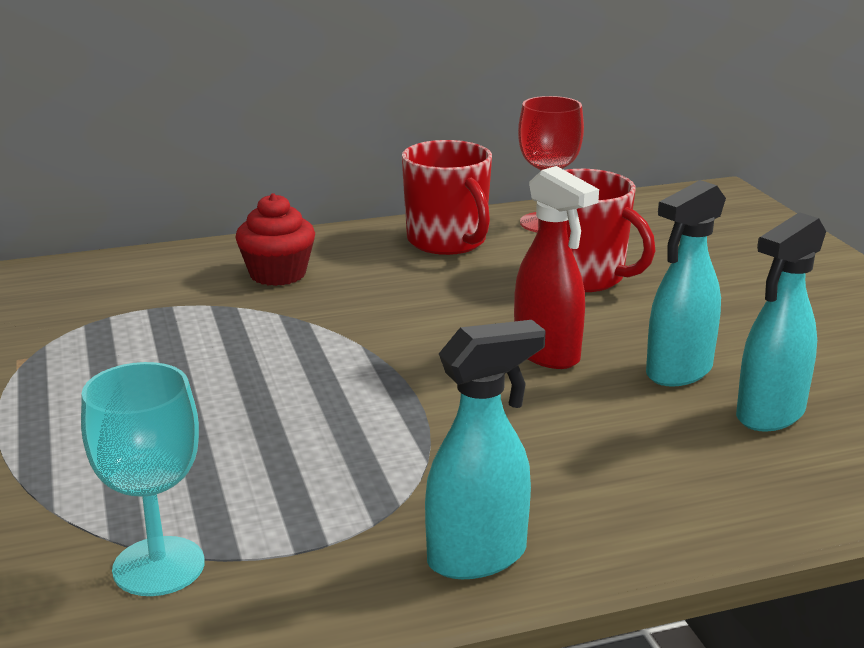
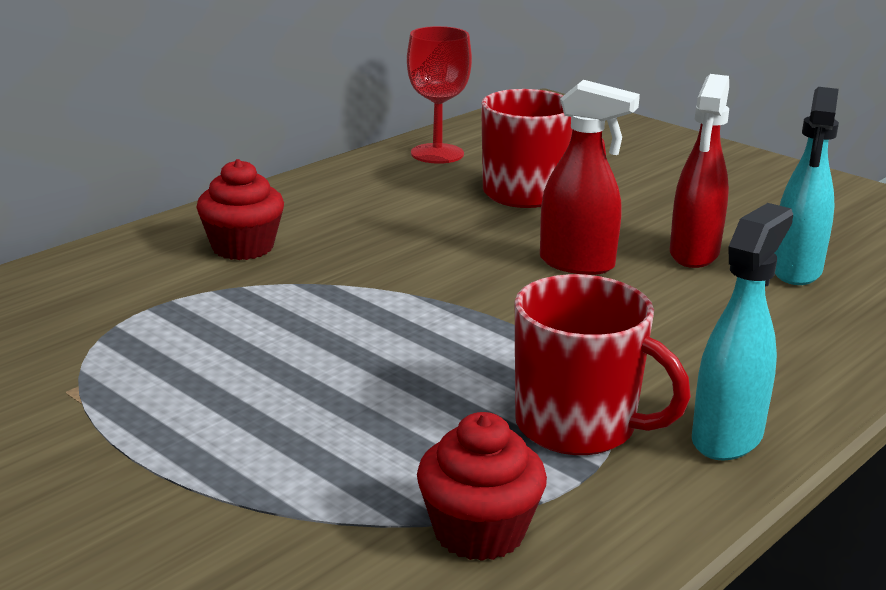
camera: 30 degrees left, 0 degrees up
(158, 566) = (479, 532): turquoise goblet -> red cupcake
(447, 241) = (369, 186): red mug -> red mug (578, 427)
(678, 372) = (694, 254): turquoise spray bottle -> red spray bottle

